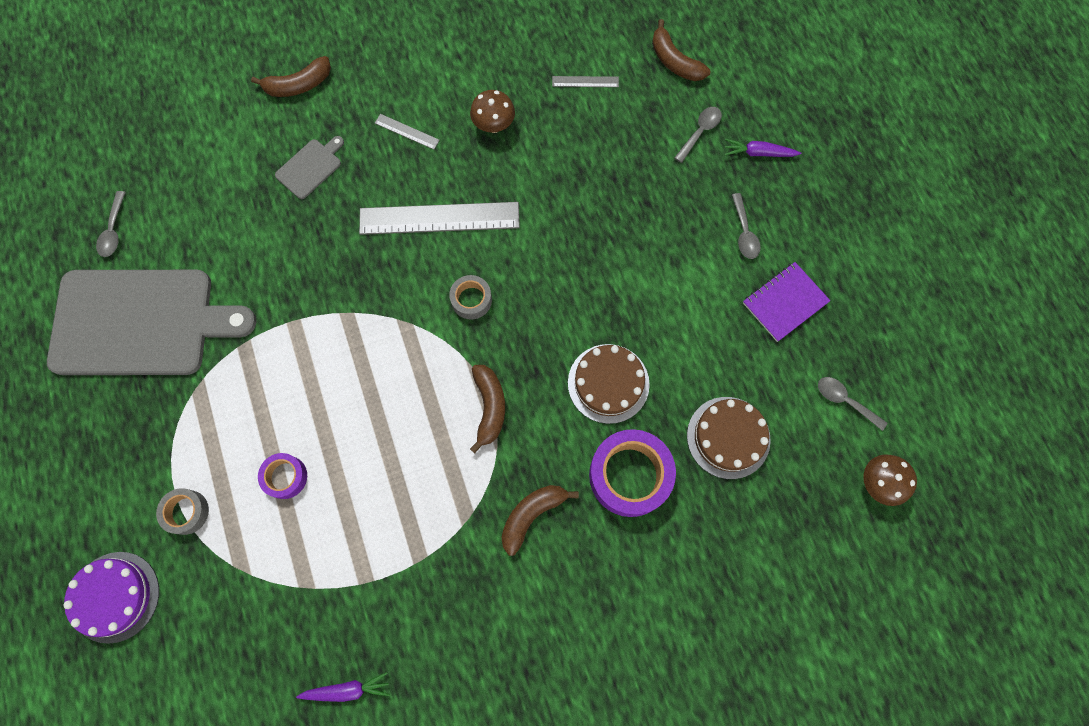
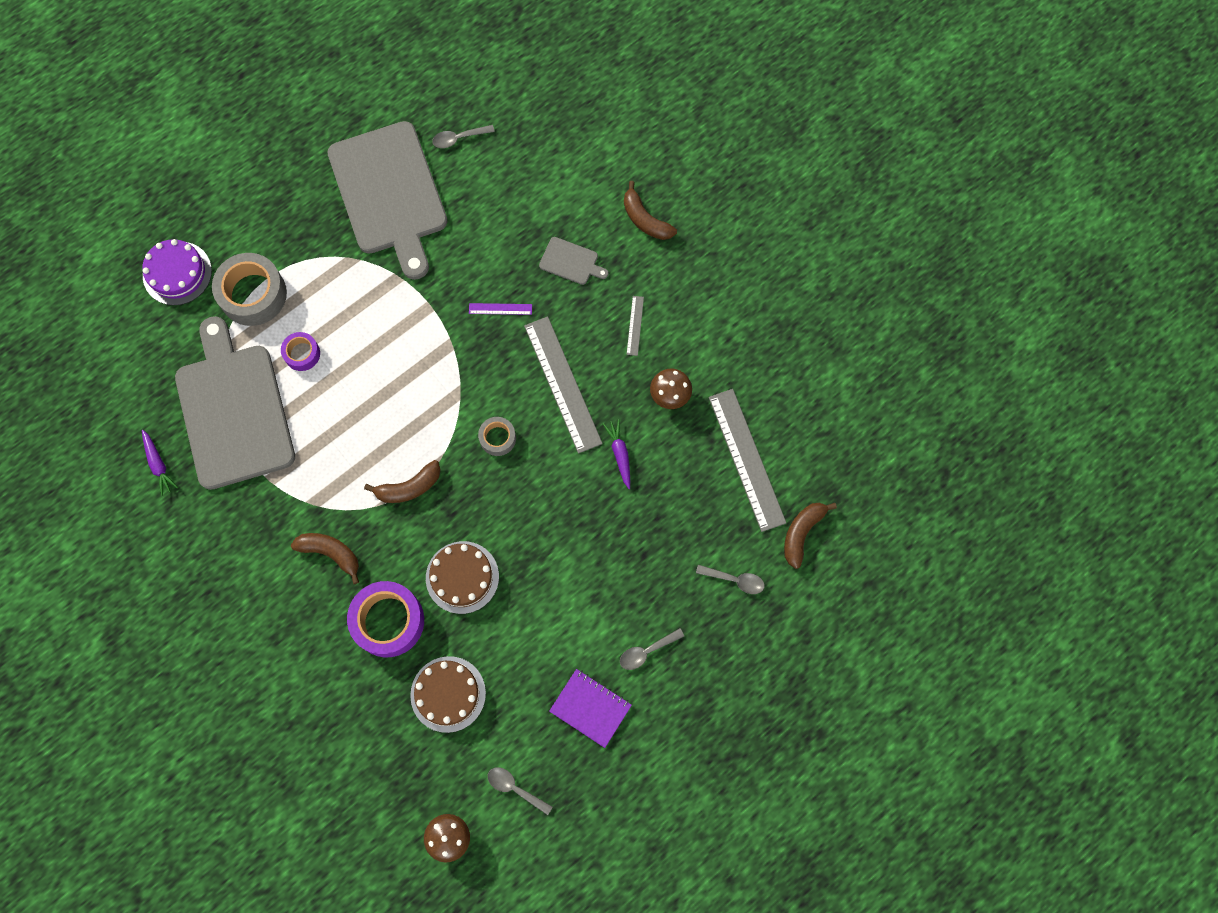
camera: 70 degrees right, 0 degrees up
(186, 512) = (253, 294): grey tape -> grey tape, size x1.88
(319, 577) = (233, 410): none -> grey cutting board
(330, 251) = (500, 309): none -> purple ruler
(585, 81) = (746, 459): grey ruler -> grey ruler, size x2.27
(758, 153) = (734, 641): purple carrot -> purple carrot (620, 454)
(845, 401) = (515, 788): grey spoon -> grey spoon turned 75 degrees counterclockwise

